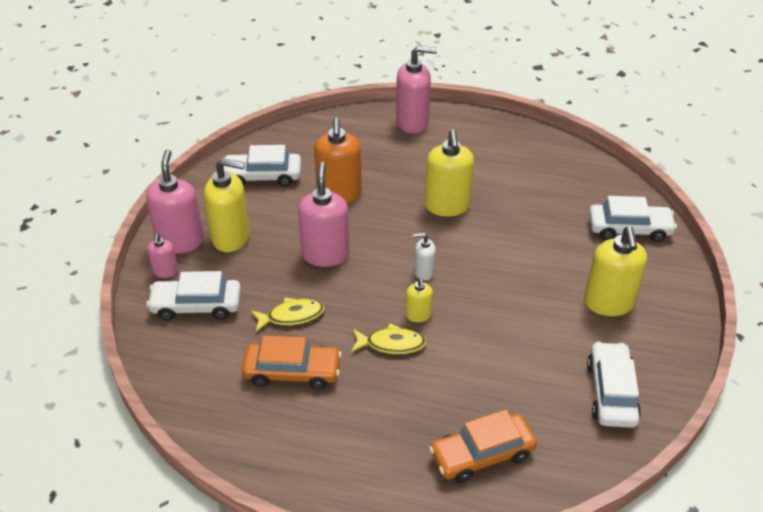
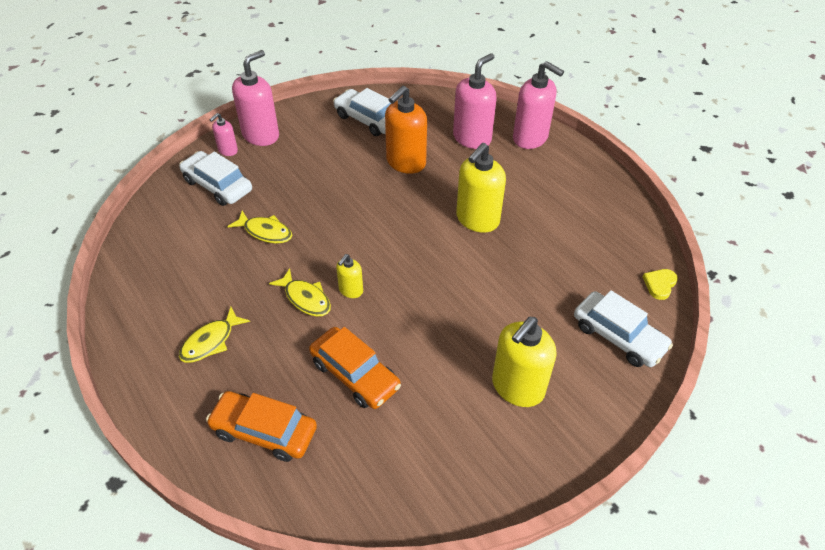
camera: 40 degrees right, 5 degrees up
(231, 237) = (295, 151): yellow soap dispenser -> none
(292, 372) = (218, 272): orange car -> orange car (355, 374)
(325, 254) = (341, 201): pink soap dispenser -> pink soap dispenser (472, 138)
(358, 425) = (211, 341): none -> yellow fish
(423, 272) = (395, 260): white soap dispenser -> none
(611, 392) = (425, 464): white car -> none
(615, 179) = (659, 284): none -> yellow heart

